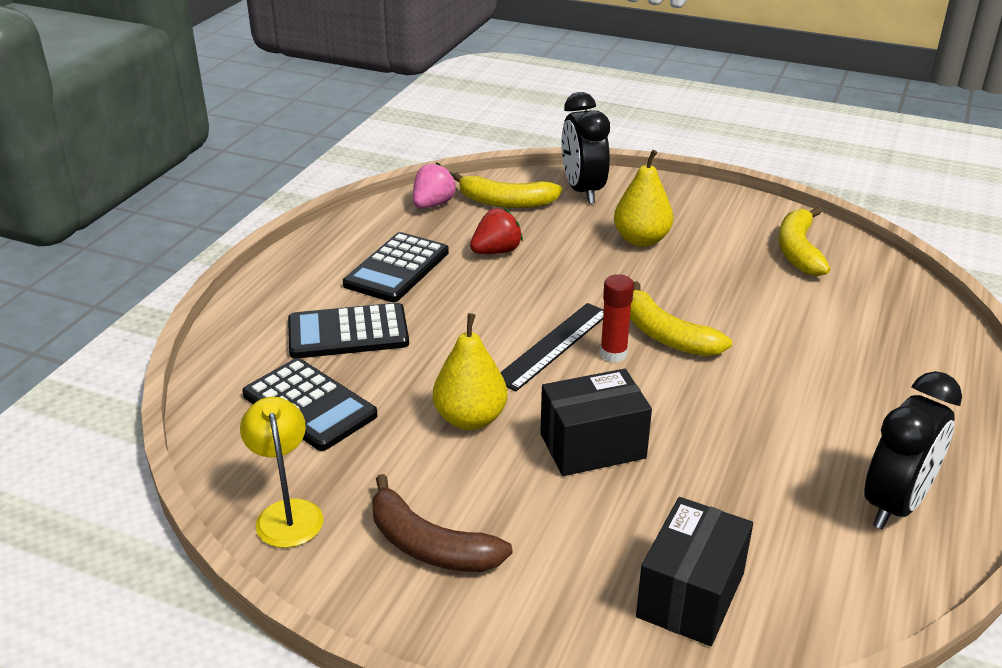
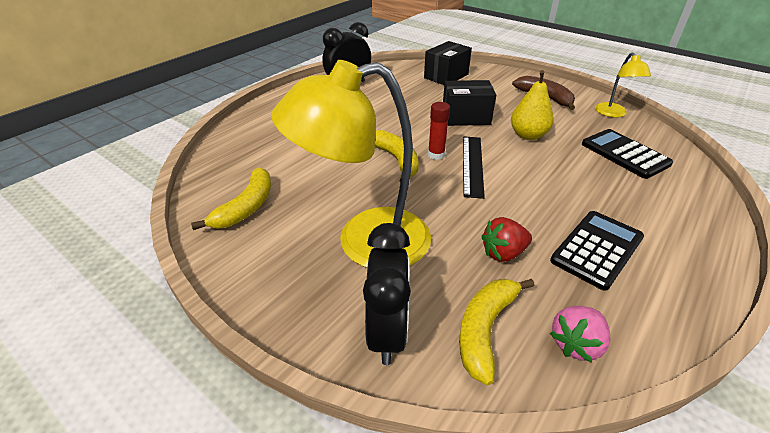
camera: 165 degrees left, 5 degrees up
(348, 332) = (619, 195): black calculator -> none
(505, 202) = (485, 329): yellow banana -> yellow banana turned 90 degrees counterclockwise
(553, 345) = (472, 165): black ruler -> black ruler turned 45 degrees counterclockwise
(641, 240) = (365, 242): yellow pear -> yellow lamp

